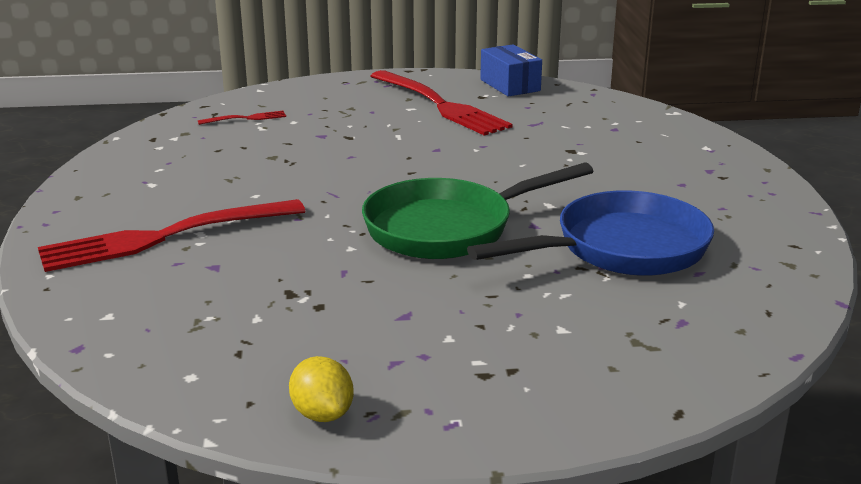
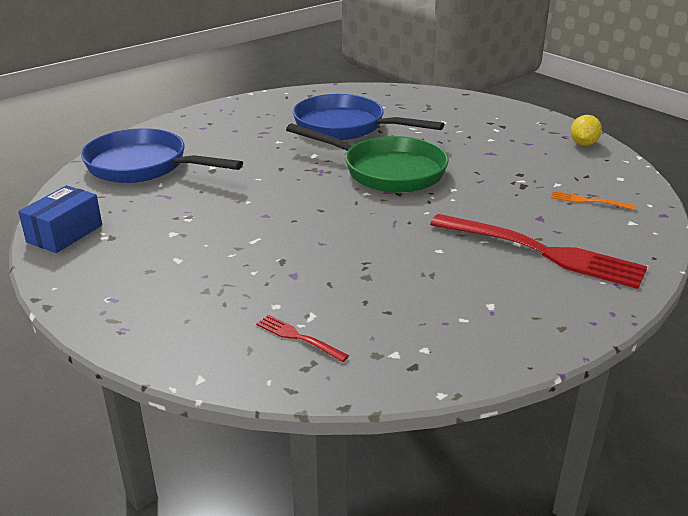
camera: 125 degrees left, 5 degrees up
(188, 315) = (589, 201): none -> orange fork
(440, 105) = (155, 248): red fork -> none
(618, 126) = (144, 166): none -> blue pan

